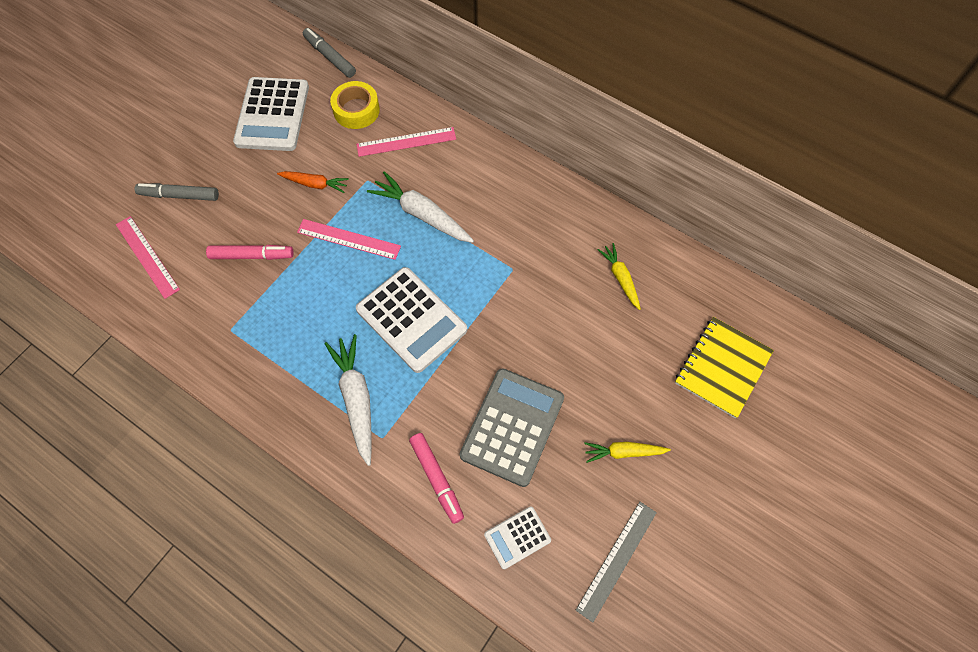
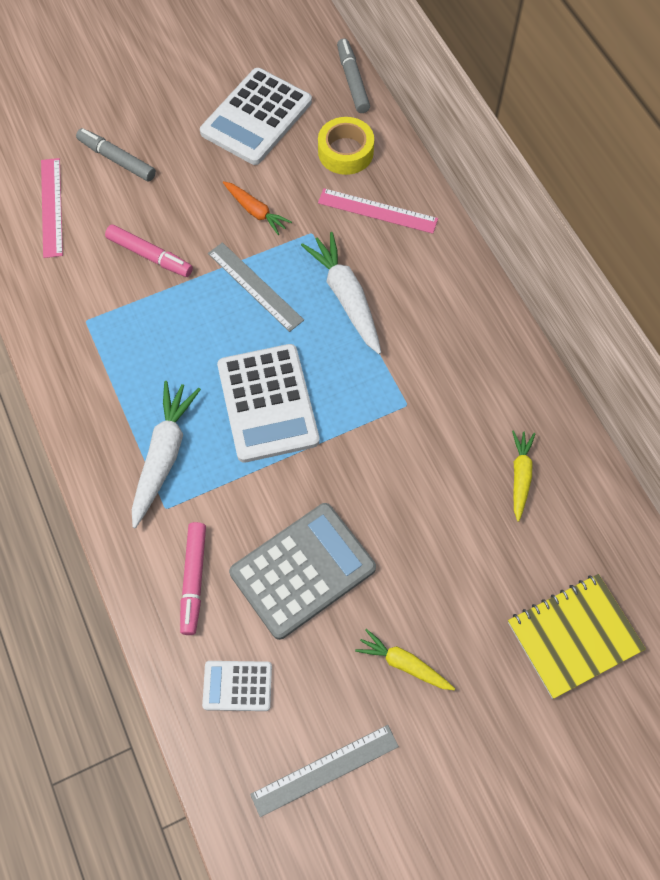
camera: 30 degrees right, 0 degrees up
(349, 239) = (255, 286): pink ruler -> grey ruler

